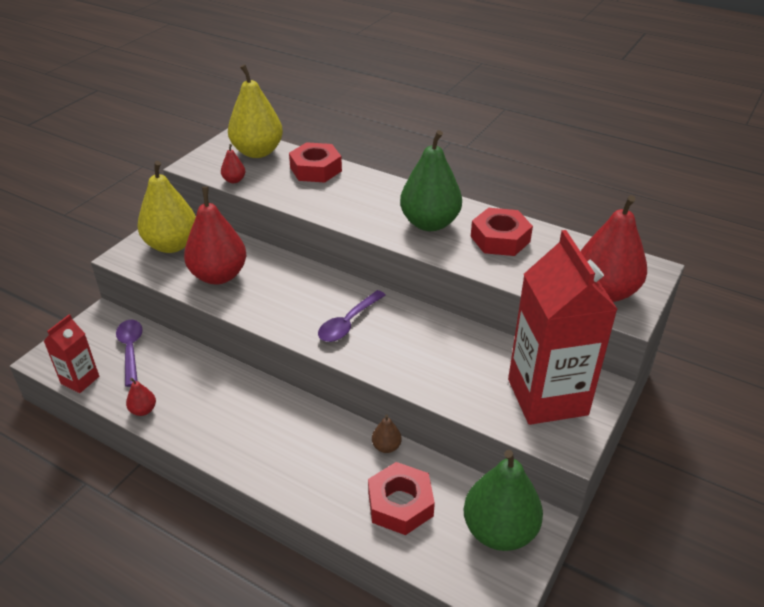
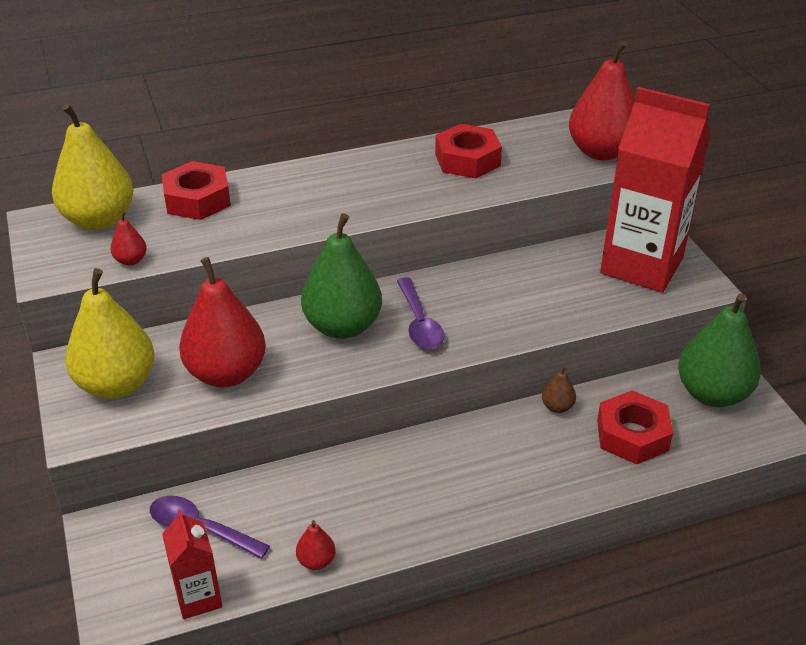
camera: 50 degrees left, 0 degrees up
(429, 223) = (392, 182): green pear -> green pear (342, 326)

